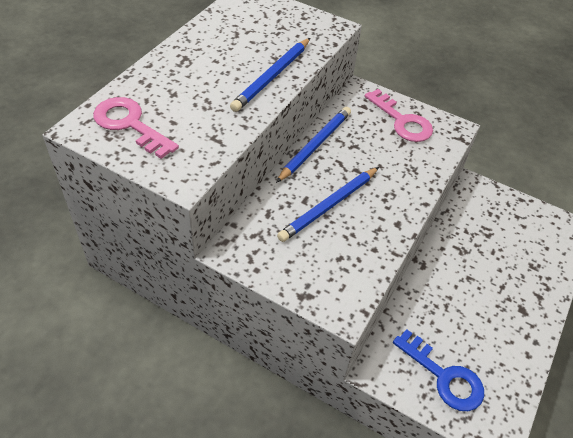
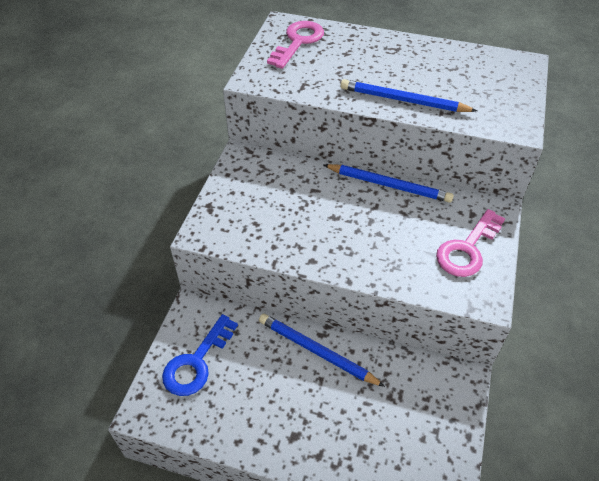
camera: 80 degrees right, 0 degrees up
(329, 206) = (314, 207): blue pencil -> blue pencil (317, 351)

